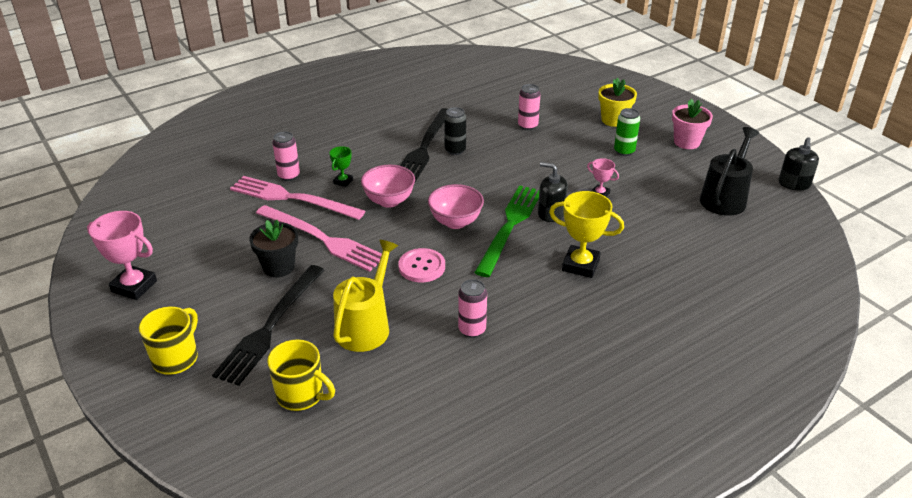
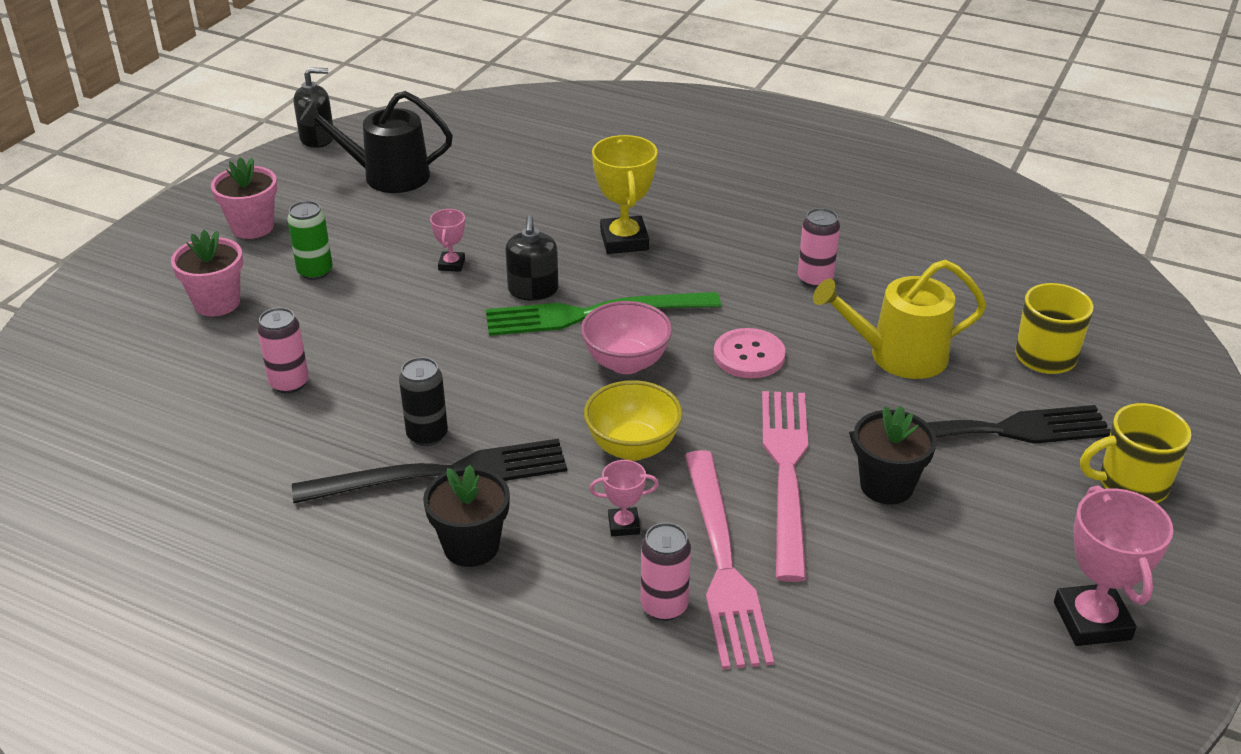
camera: 120 degrees left, 0 degrees up
(343, 181) = (624, 525): green trophy -> pink trophy
(373, 143) = (471, 546): none -> black flower pot
(389, 201) = (632, 447): pink bowl -> yellow bowl
(614, 120) = (217, 303): yellow flower pot -> pink flower pot

